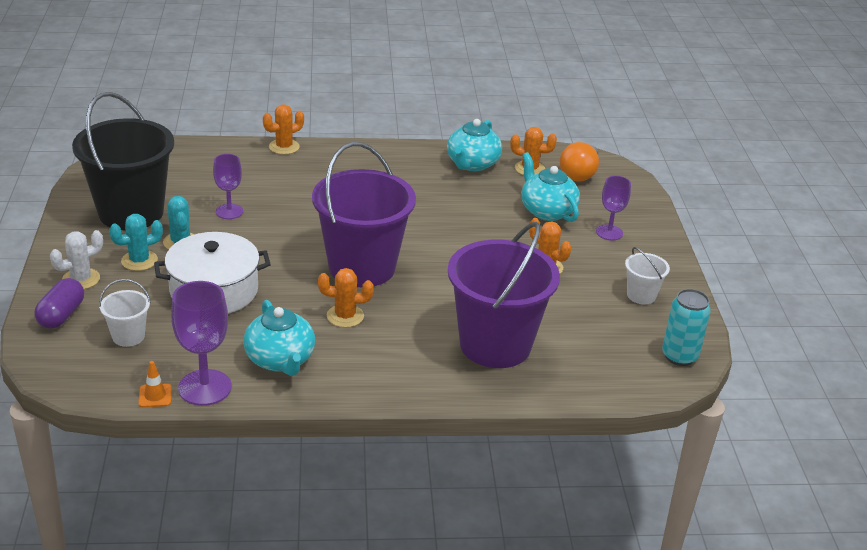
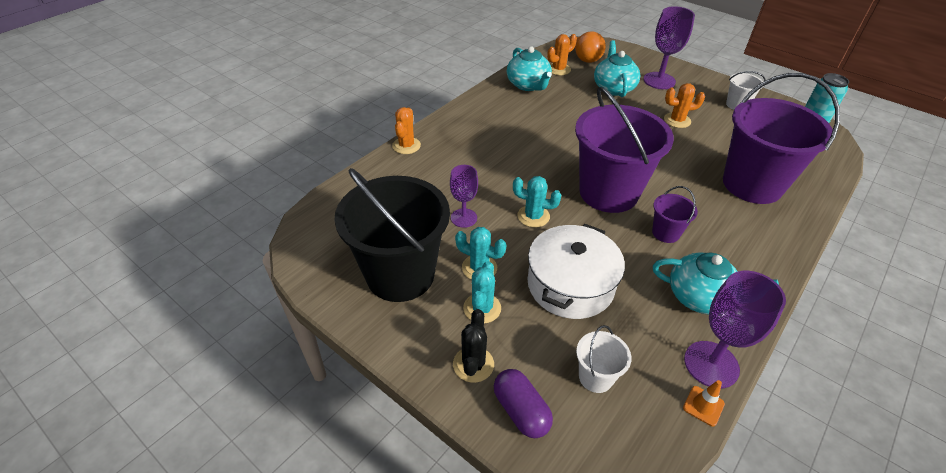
camera: 45 degrees left, 10 degrees up
(81, 279) = (473, 364): white cactus -> black cactus
(275, 242) = (533, 216): none -> turquoise cactus
(345, 316) = (666, 233): orange cactus -> purple bucket
(547, 211) = (613, 88): turquoise teapot -> turquoise teapot turned 75 degrees clockwise
(609, 232) = (659, 81): purple goblet -> purple goblet, size x1.58

